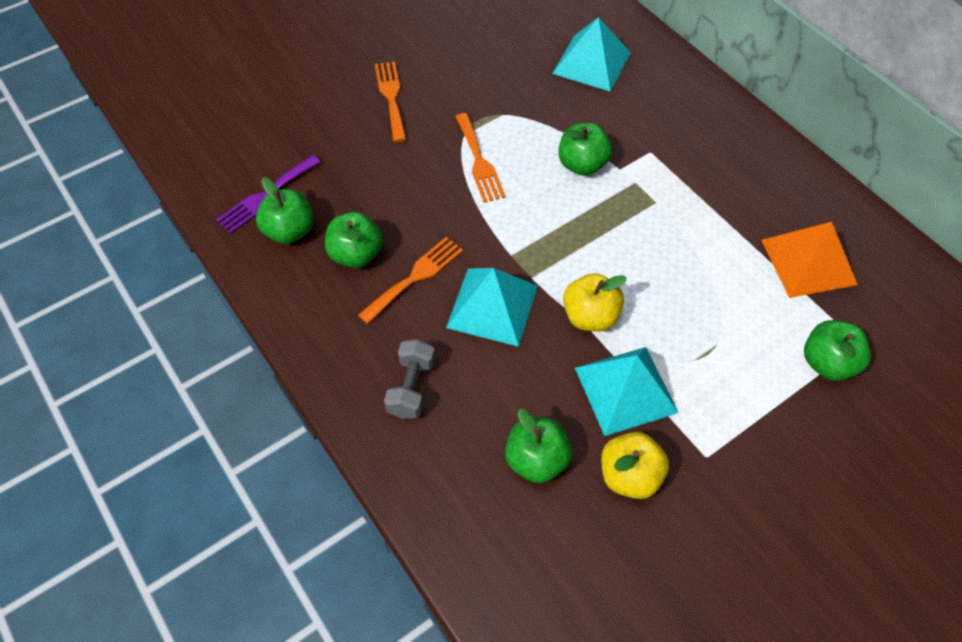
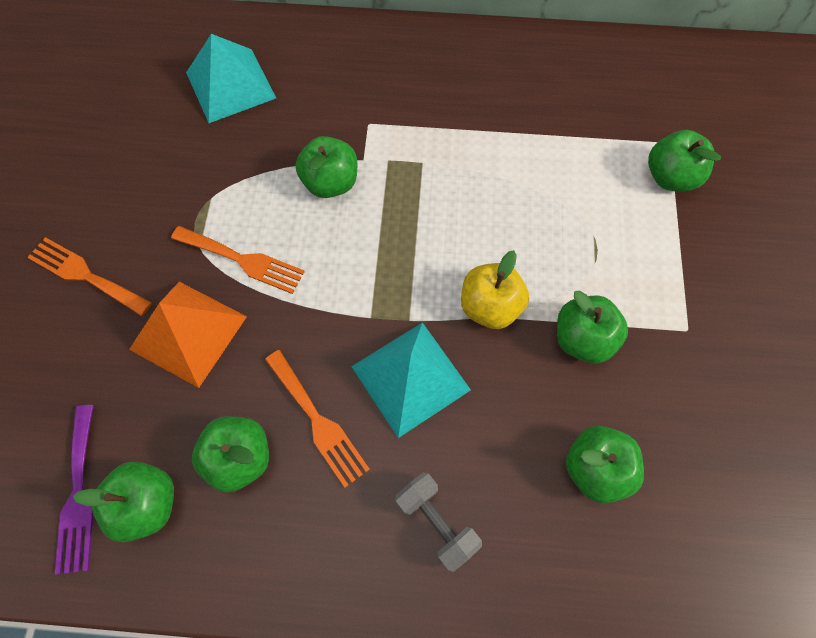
camera: 50 degrees left, 10 degrees up
(415, 277) = (318, 421): orange fork -> orange fork turned 150 degrees clockwise
(625, 390) = (582, 339): turquoise pyramid -> green apple
(629, 476) = (664, 403): yellow apple -> none
(808, 262) = (573, 111): orange pyramid -> orange pyramid (188, 332)

